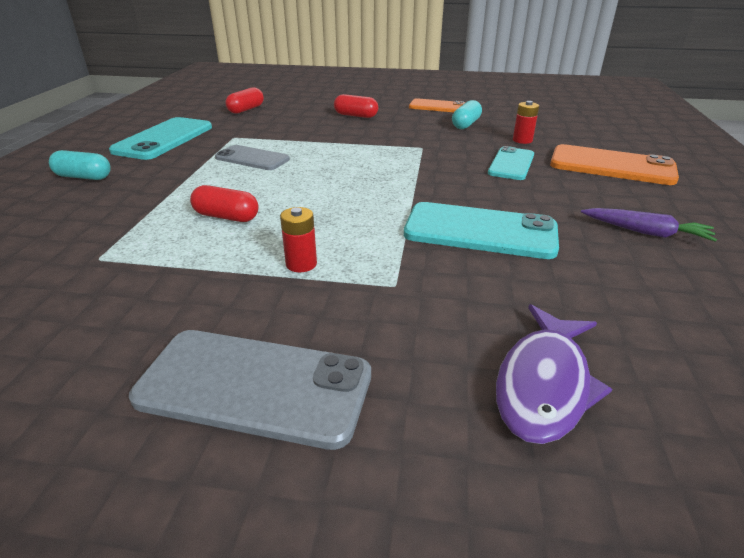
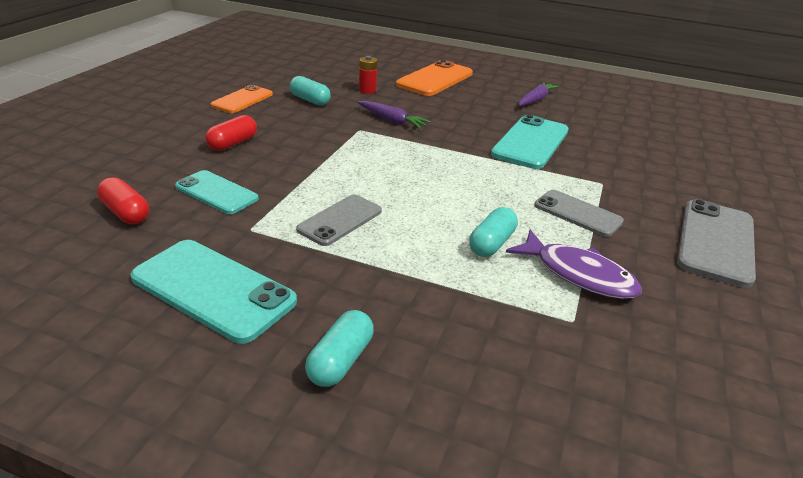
camera: 80 degrees left, 0 degrees up
(226, 217) = (491, 243): red capsule -> turquoise capsule
(301, 264) = (577, 213): red battery -> grey phone
(458, 157) = (392, 120): none -> purple carrot
(511, 164) = (417, 106): turquoise phone -> turquoise phone (217, 192)
(544, 384) = (683, 163): purple fish -> purple fish (578, 274)

